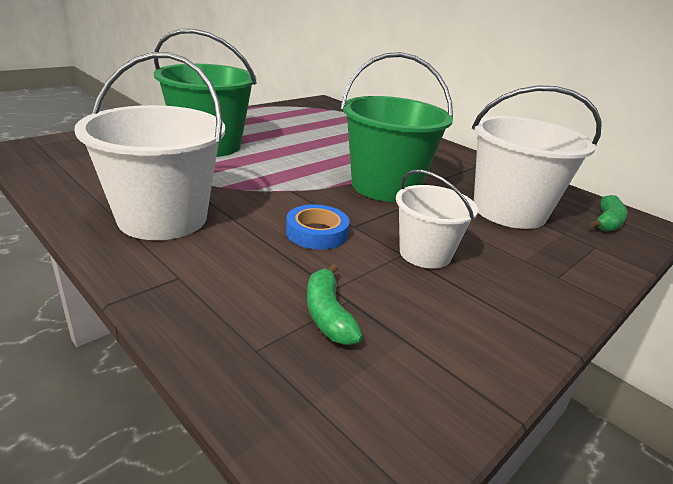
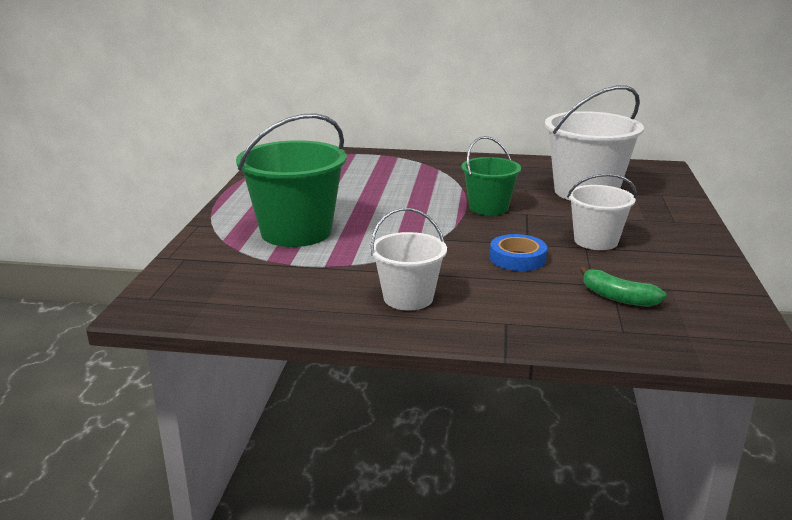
camera: 35 degrees left, 5 degrees down
(162, 218) = (408, 298): white bucket -> white bucket, size x0.59
(385, 186) = (488, 208): green bucket -> green bucket, size x0.59
(607, 222) = (642, 175): green banana -> none

